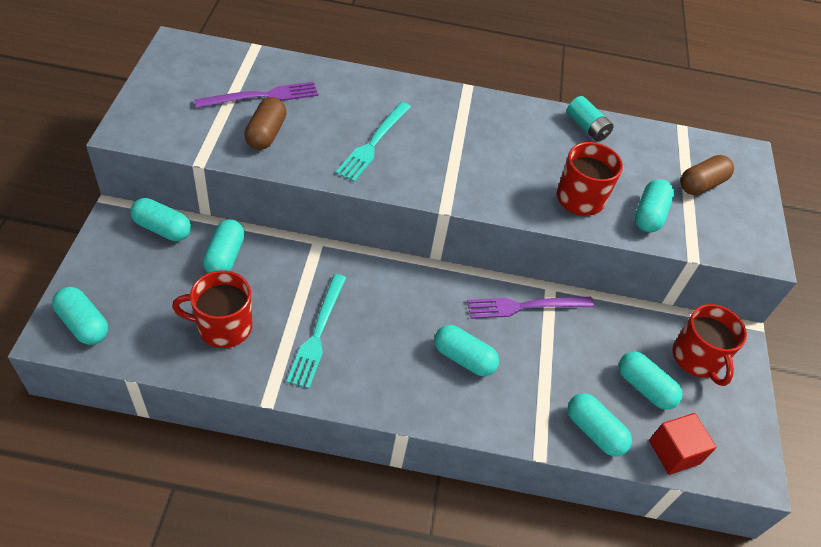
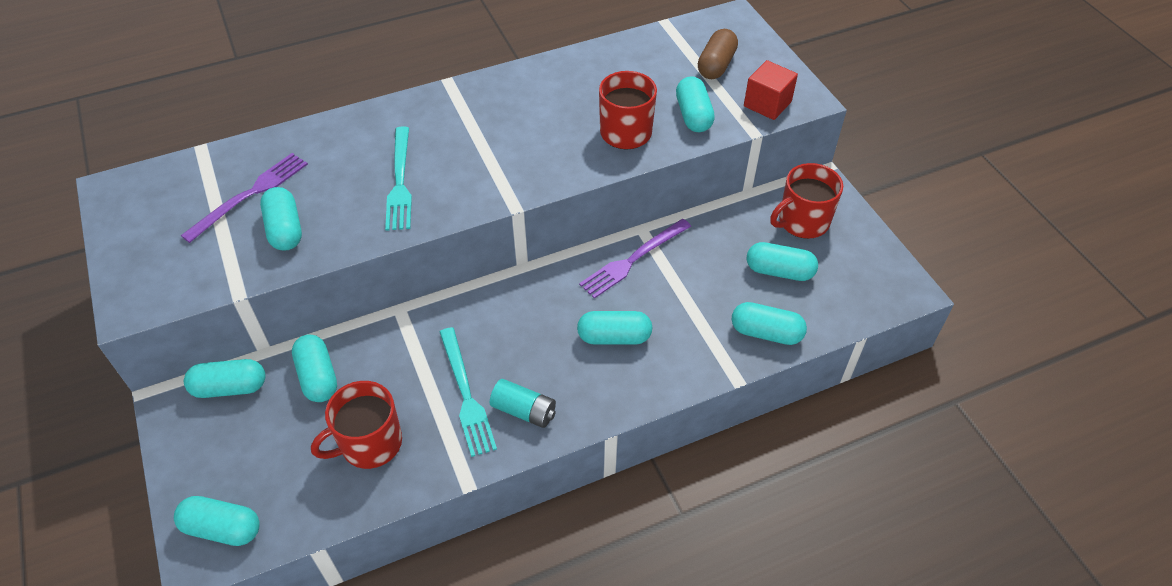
camera: 25 degrees left, 0 degrees up
(266, 134) = (285, 229): brown capsule -> turquoise capsule
(587, 127) = (584, 64): turquoise battery -> turquoise battery (524, 410)
(674, 452) = (838, 311): red cube -> red cube (767, 104)
(697, 358) = (802, 222): red mug -> red mug turned 105 degrees clockwise

